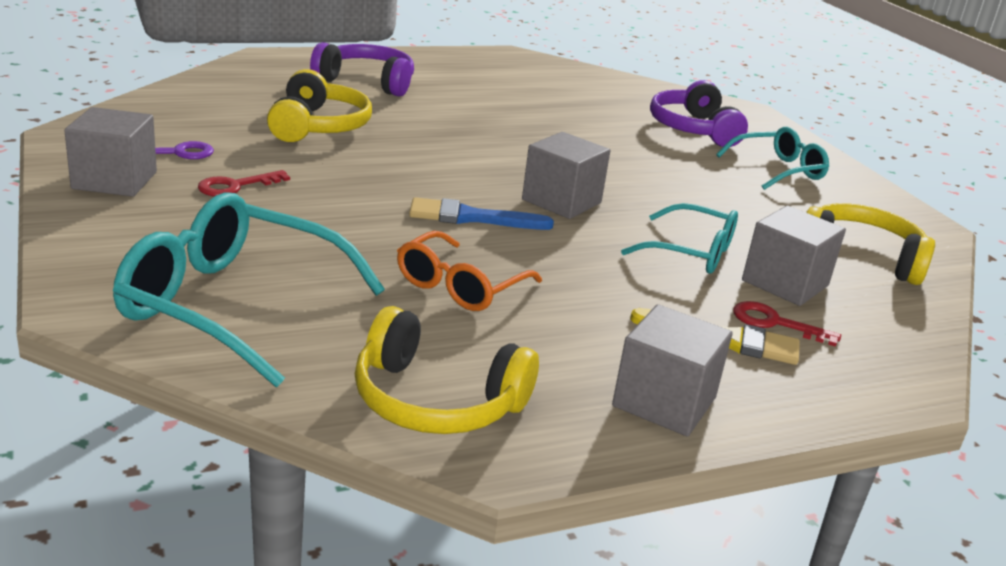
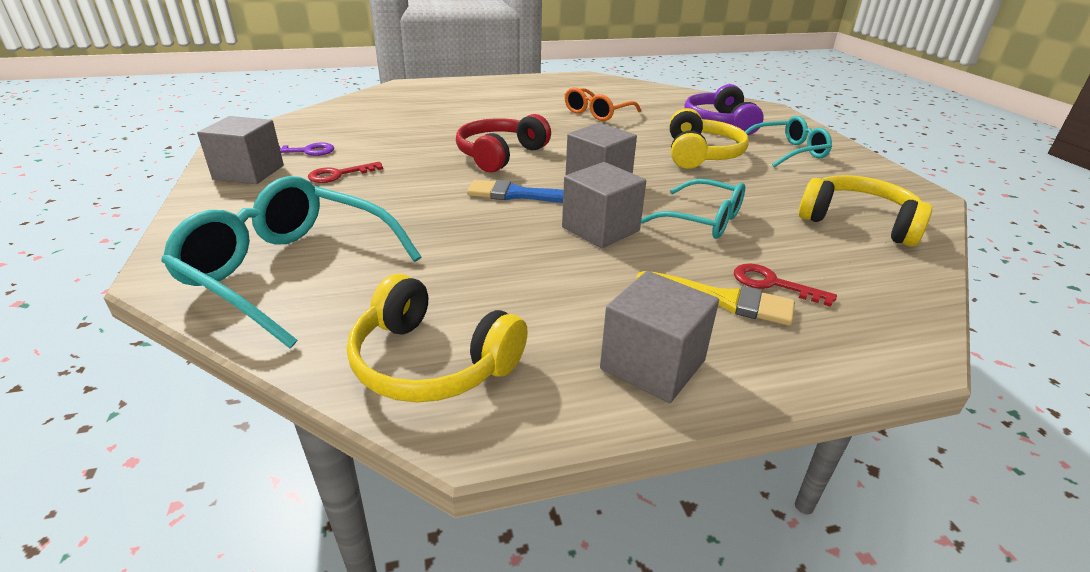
camera: 10 degrees right, 5 degrees up
(318, 126) = (422, 129): yellow headphones -> yellow headphones (700, 154)
(367, 82) = (471, 98): purple headphones -> none
(431, 165) = (500, 155): none -> red headphones
(460, 286) = (490, 252): orange glasses -> orange glasses (597, 113)
(785, 283) = (785, 246): grey cube -> grey cube (600, 229)

